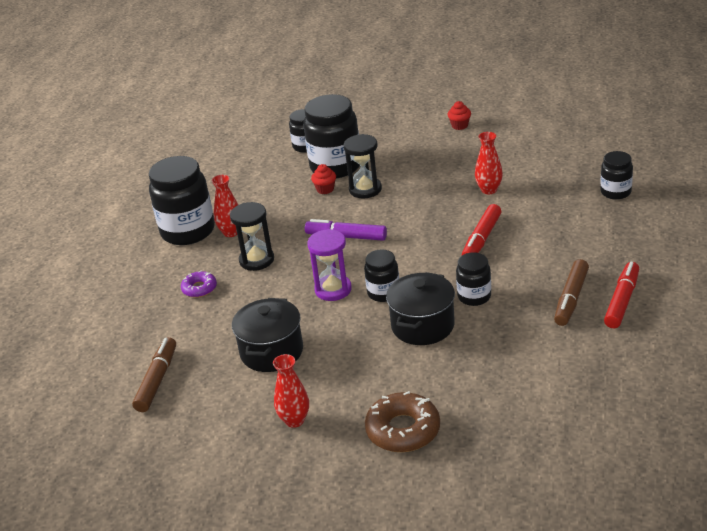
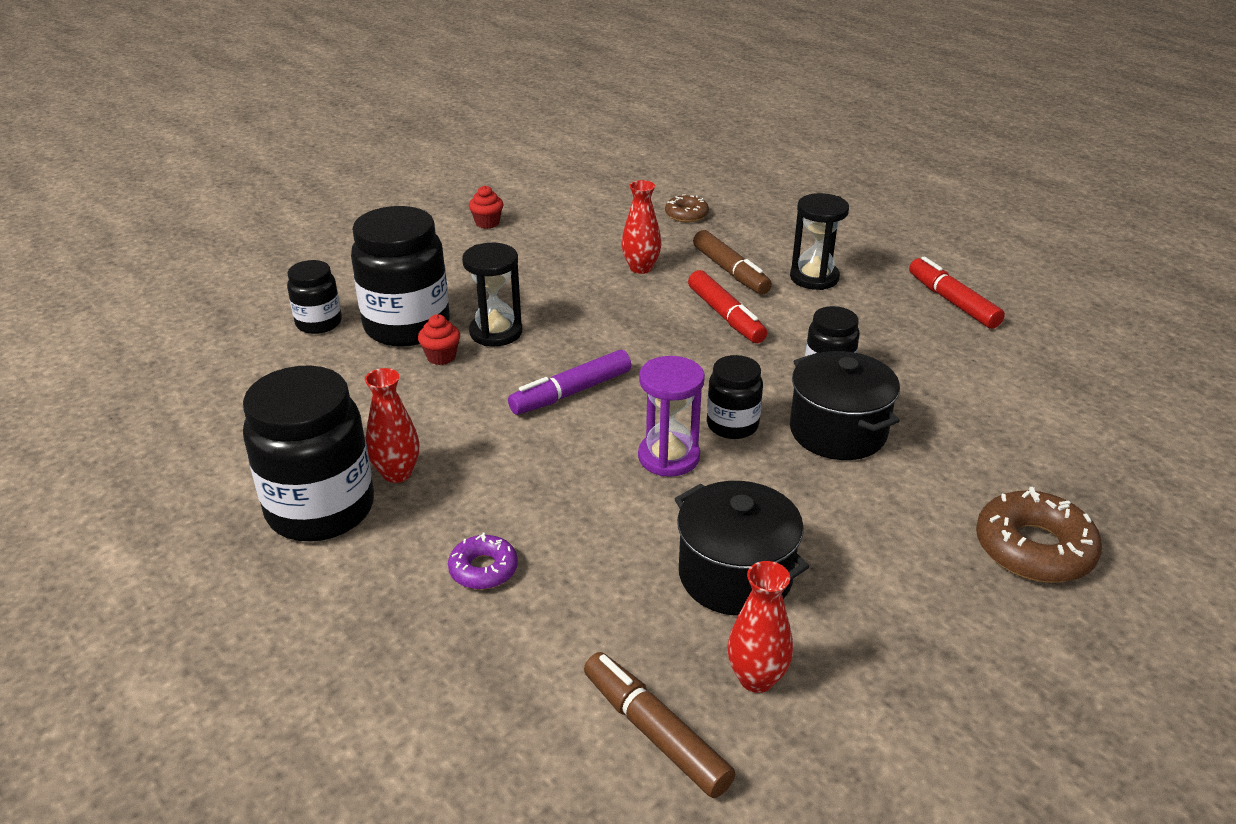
camera: 55 degrees left, 0 degrees up
(256, 260) = (501, 484): black hourglass -> black hourglass (814, 278)
(294, 420) = (919, 632): red vase -> red vase (756, 678)
(571, 299) = (912, 324): brown marker -> brown marker (730, 271)
(572, 169) = (686, 214): none -> brown donut
(615, 192) = (763, 216): black jar -> none

